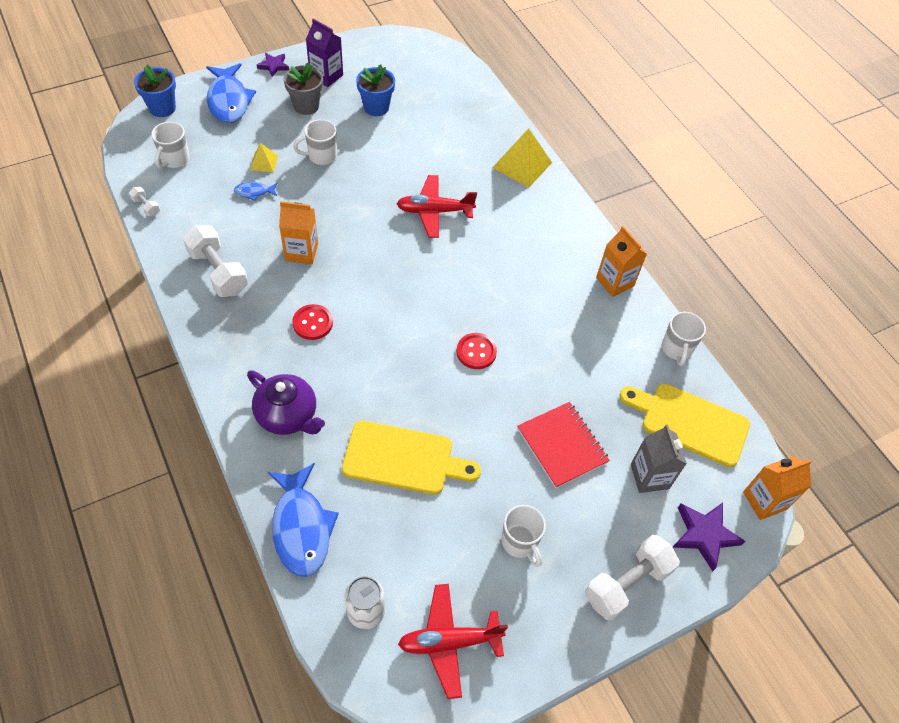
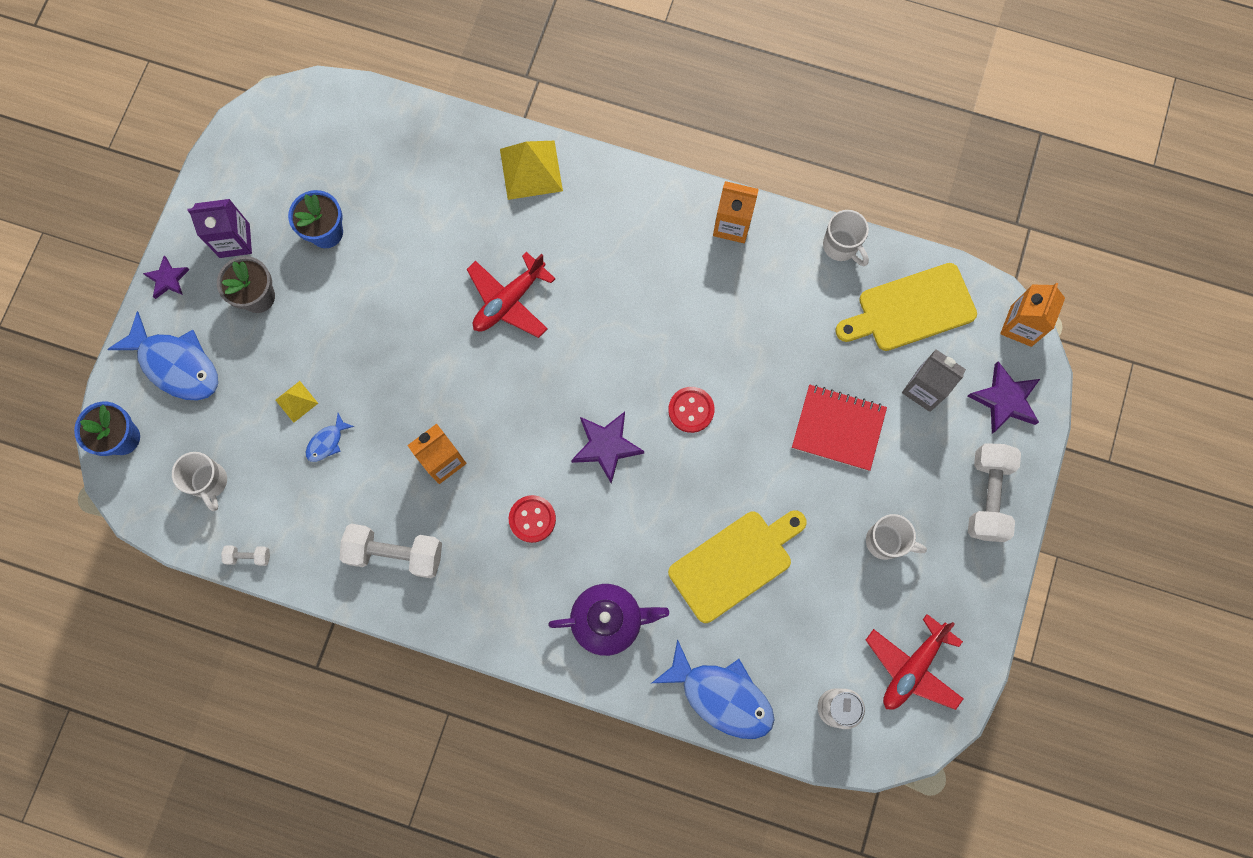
camera: 40 degrees left, 20 degrees up
(321, 156) = (340, 341): white mug -> none
(402, 325) = (606, 446): none -> purple star

